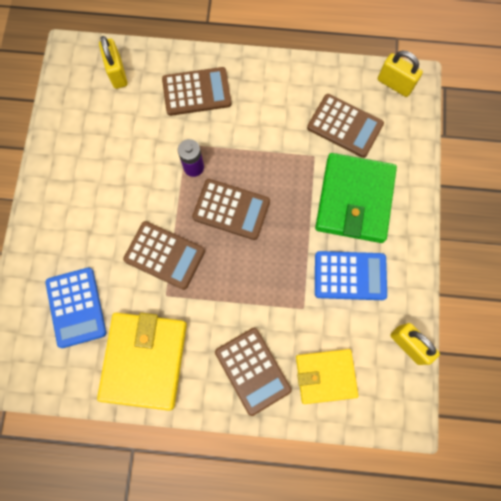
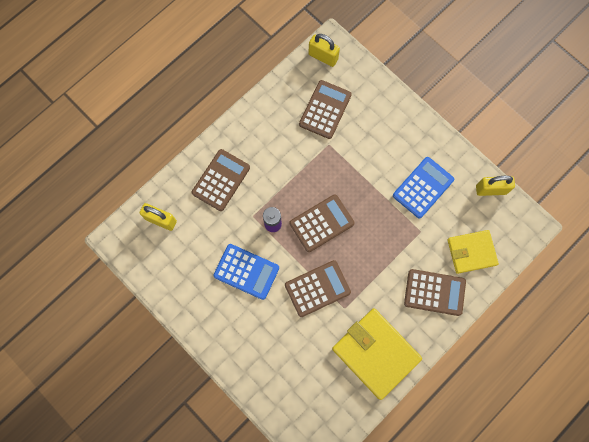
camera: 50 degrees left, 0 degrees up
(76, 307) = (306, 371): blue calculator -> blue calculator (246, 271)
(325, 376) = (471, 252): yellow wallet -> yellow wallet turned 45 degrees clockwise
(345, 126) = (325, 109): brown calculator -> brown calculator turned 45 degrees counterclockwise
(354, 200) = (378, 145): green wallet -> none
(394, 84) = (323, 57): yellow padlock -> yellow padlock turned 45 degrees clockwise

